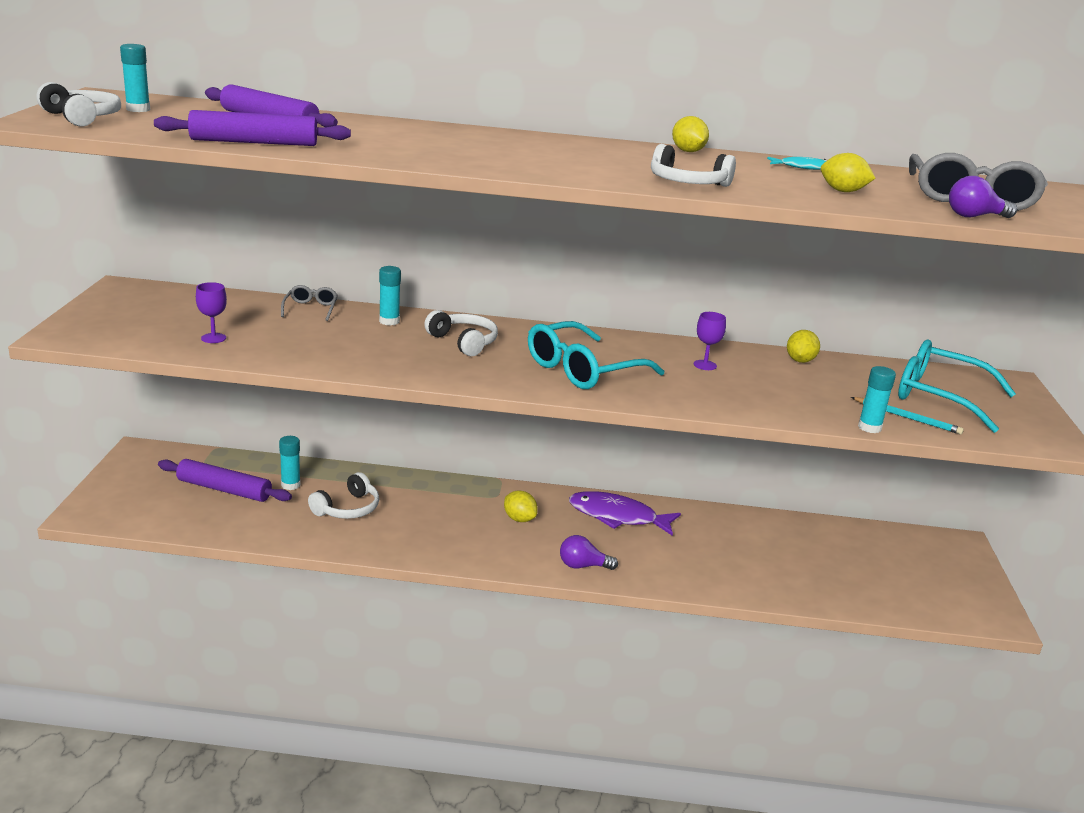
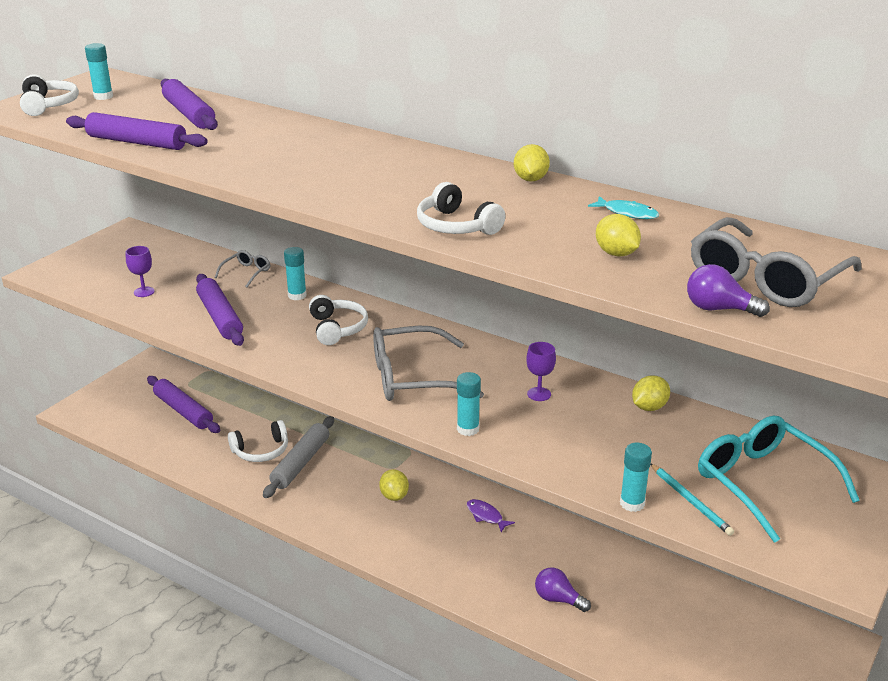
camera: 30 degrees right, 5 degrees up
(290, 485) = (235, 418): turquoise glue stick -> turquoise glue stick (468, 429)
(329, 349) = (219, 317): none -> purple rolling pin
(400, 511) = (301, 463): none -> grey rolling pin
(583, 370) = (412, 378): turquoise glasses -> grey glasses
(583, 566) = (410, 558): purple light bulb -> purple light bulb (558, 599)
(617, 517) = (486, 516): purple fish -> purple fish, size x0.50

